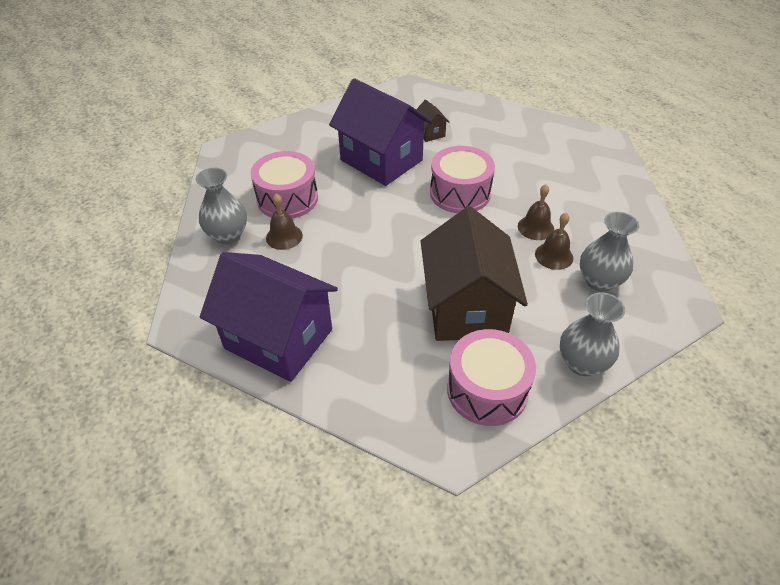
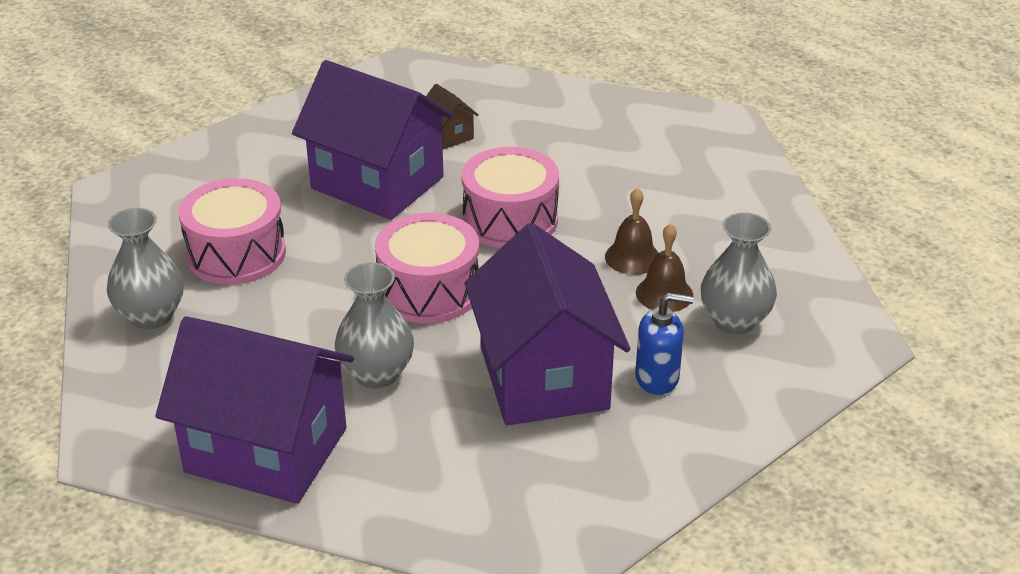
camera: 10 degrees left, 10 degrees down
(284, 236) = (243, 309): brown bell -> none
(466, 308) = (543, 378): brown house -> purple house
(487, 390) = (589, 479): pink drum -> pink drum (429, 290)
(542, 317) = (657, 378): none -> blue soap dispenser
(582, 363) = (720, 430): grey vase -> grey vase (376, 374)

